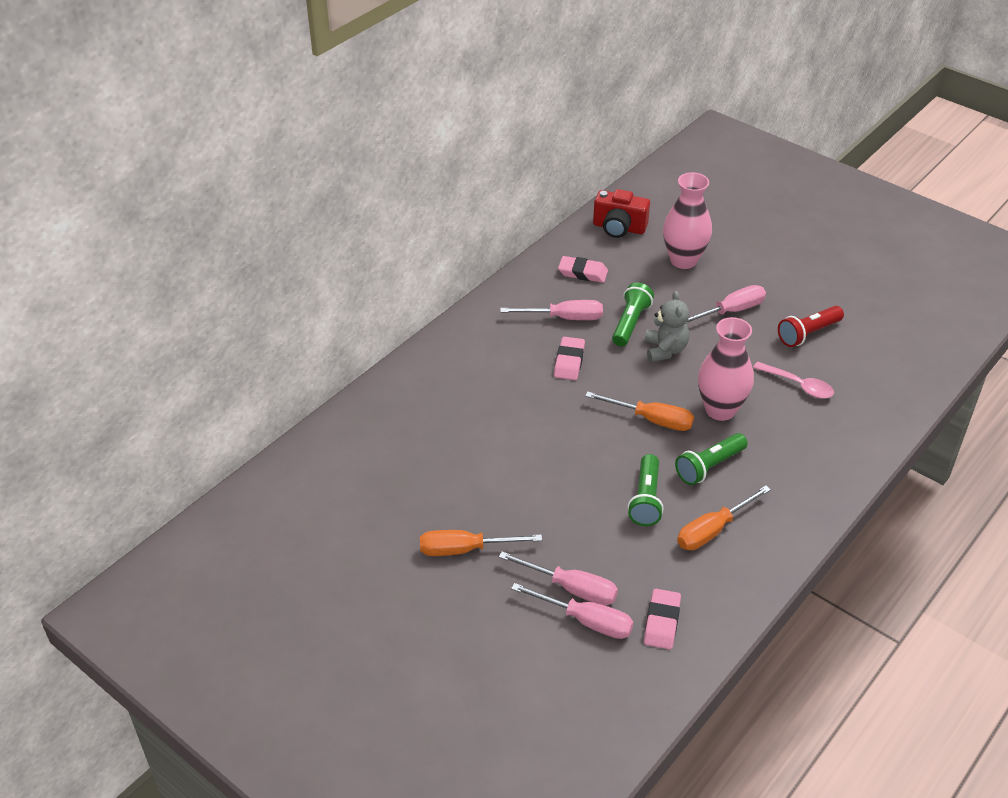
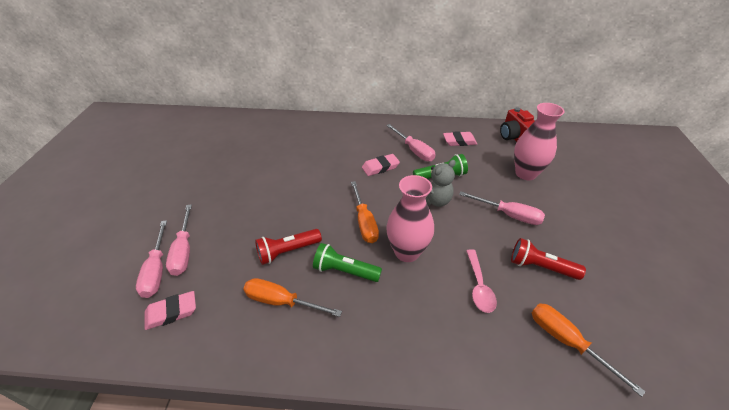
camera: 55 degrees right, 0 degrees up
(465, 549) = (195, 193): orange screwdriver -> orange screwdriver (567, 342)
(582, 273) = (459, 141): pink eraser -> pink eraser turned 75 degrees counterclockwise
(646, 499) = (287, 251): green flashlight -> red flashlight

